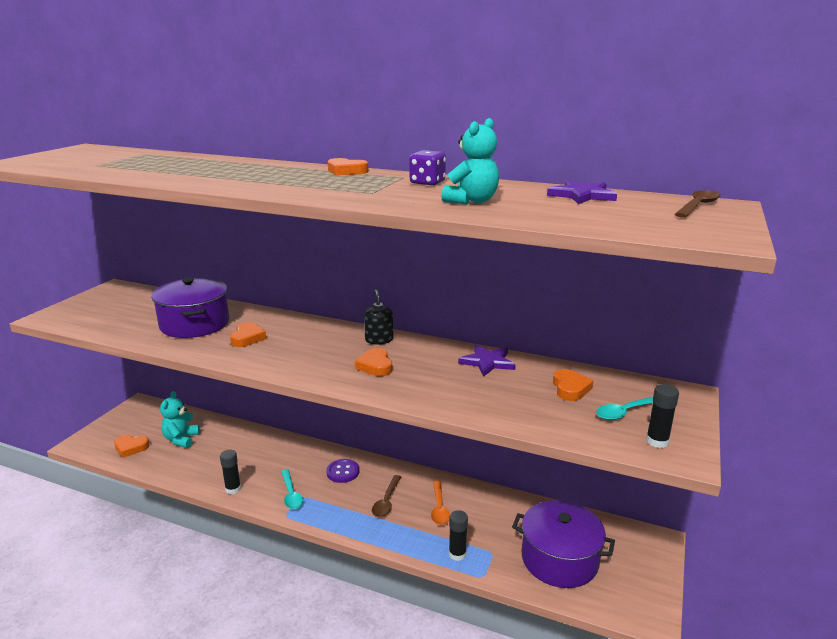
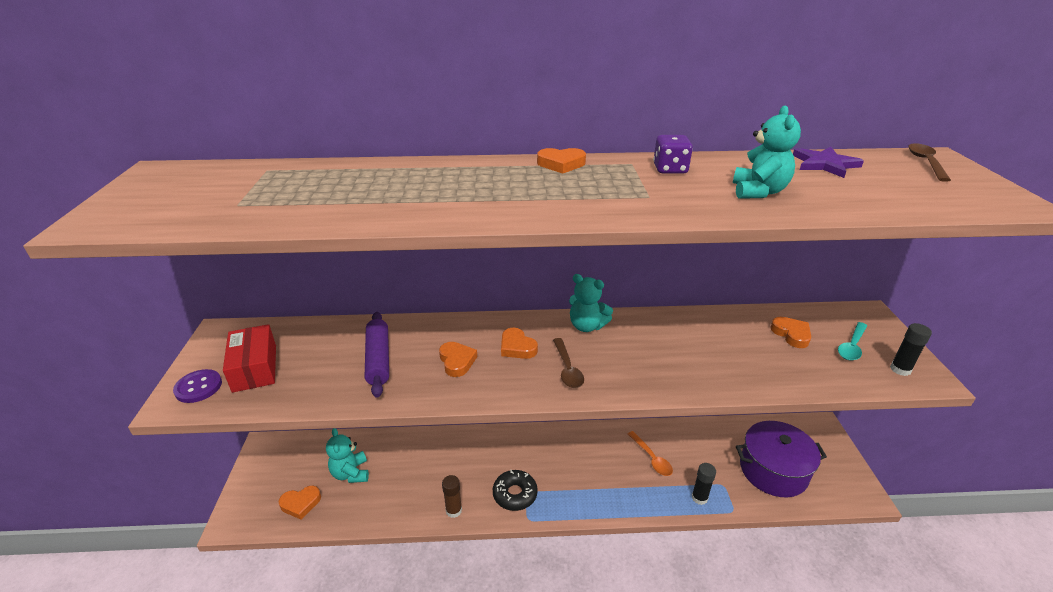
camera: 25 degrees left, 10 degrees up
(112, 311) = (255, 368): none -> red box
(195, 324) = (378, 359): purple pot -> purple rolling pin
(233, 489) = (454, 510): black glue stick -> brown glue stick
(291, 494) = (515, 494): turquoise spoon -> black donut
(343, 472) = (542, 452): purple button -> purple button (198, 387)
(375, 366) = (616, 359): orange heart -> orange heart (517, 347)
(379, 340) = (587, 326): black soap dispenser -> turquoise teddy bear
(386, 501) = (604, 468): brown spoon -> brown spoon (567, 369)
(487, 362) = (703, 325): purple star -> none

